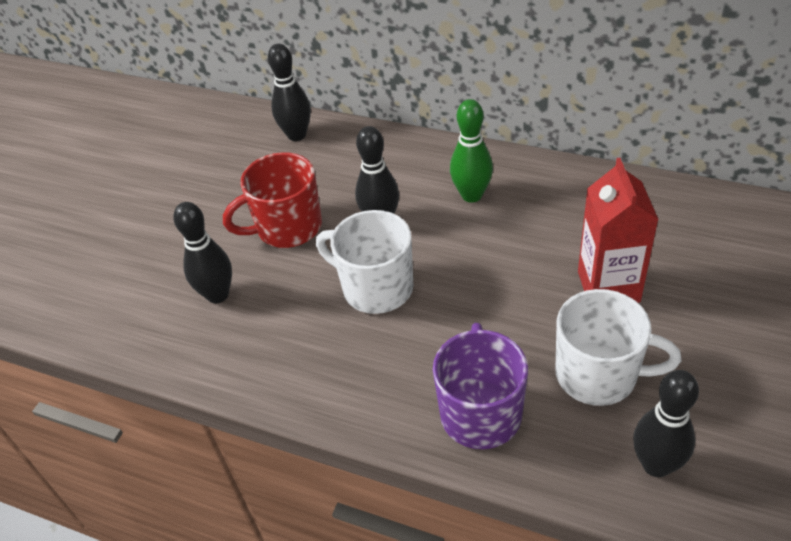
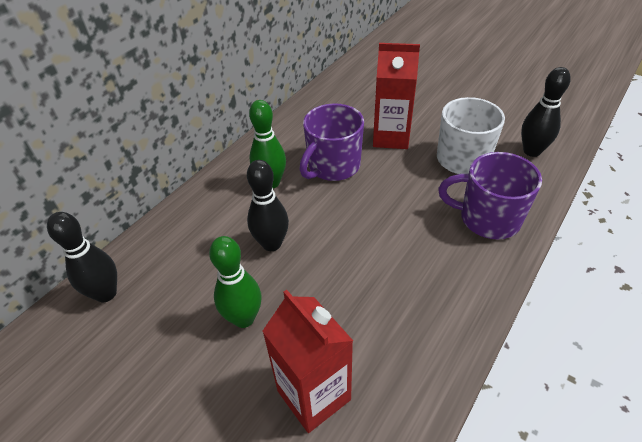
camera: 80 degrees left, 0 degrees up
(217, 295) = (314, 395): black bowling pin -> red carton
(287, 228) = (244, 318): red mug -> green bowling pin
(375, 287) = (350, 259): white mug -> none
(522, 240) = (333, 166): none -> purple mug

